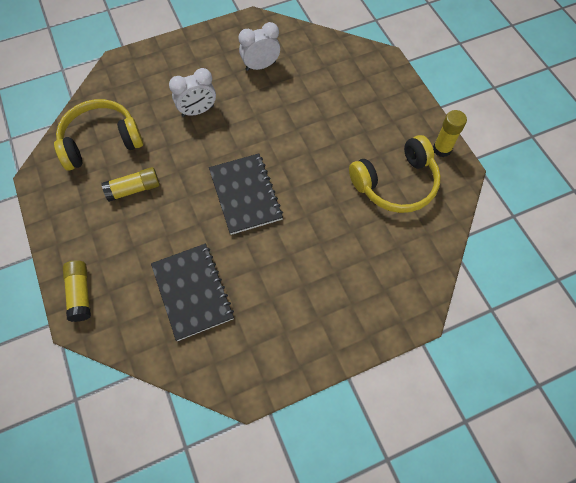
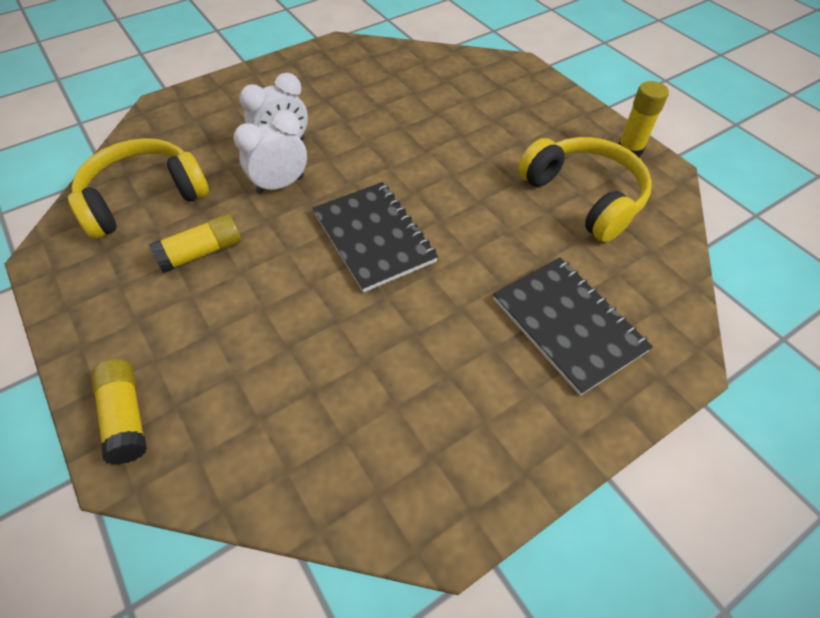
camera: 10 degrees left, 10 degrees down
(192, 292) = (318, 384): black notebook -> black notebook (567, 325)
(260, 66) = (360, 89): white clock -> white clock (280, 185)
(396, 184) = (584, 196): yellow headphones -> yellow headphones turned 90 degrees counterclockwise

